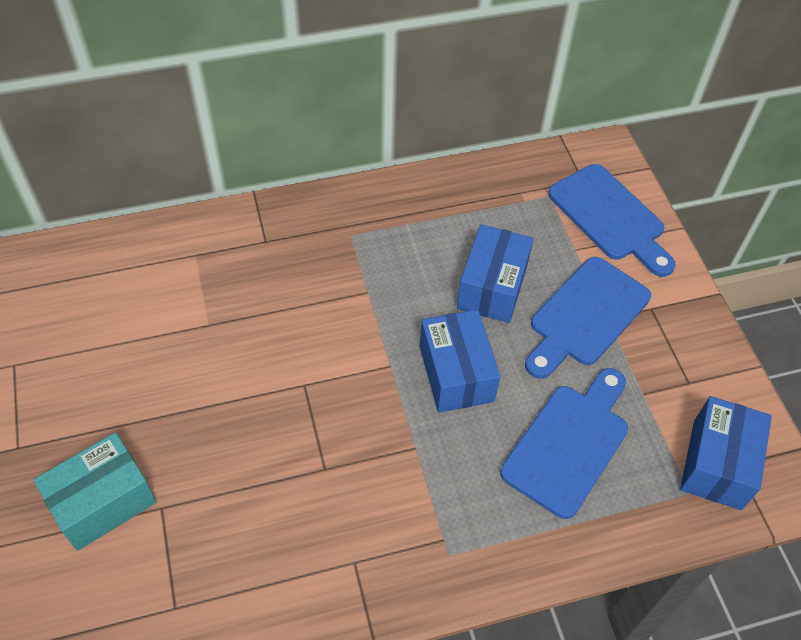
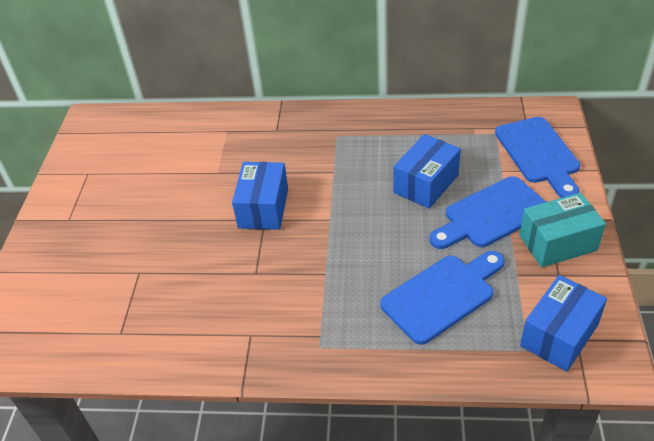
camera: 25 degrees right, 10 degrees down
(103, 502) = (105, 261): turquoise box -> turquoise box (558, 243)
(456, 373) = (375, 233): blue box -> blue box (263, 208)

